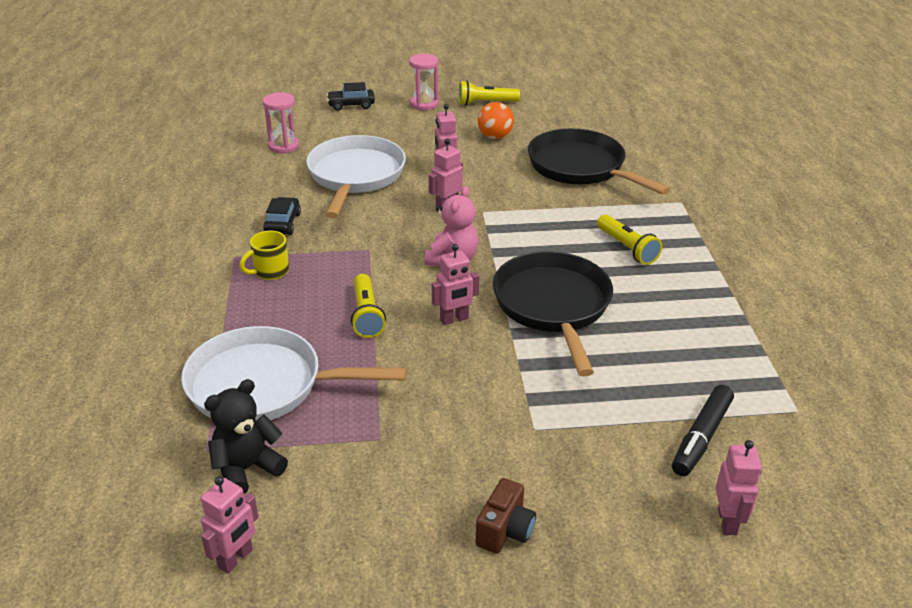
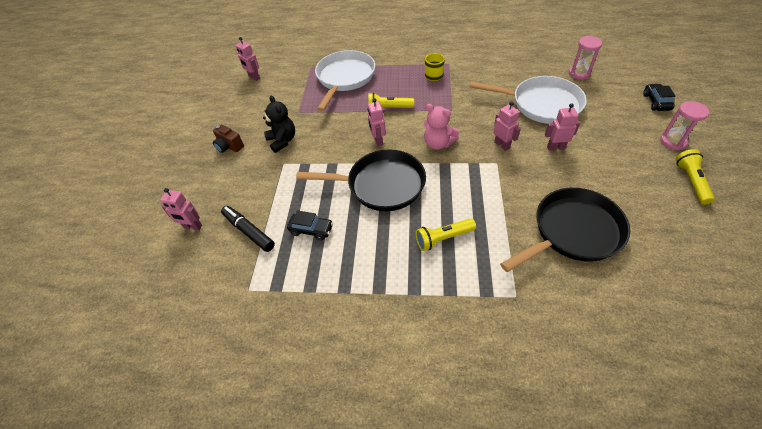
camera: 105 degrees right, 15 degrees up
(247, 468) = (296, 77): black teddy bear -> black teddy bear (282, 141)
(283, 223) = (481, 77): black car -> black car (311, 230)
(495, 136) = (621, 181): orange ball -> none

